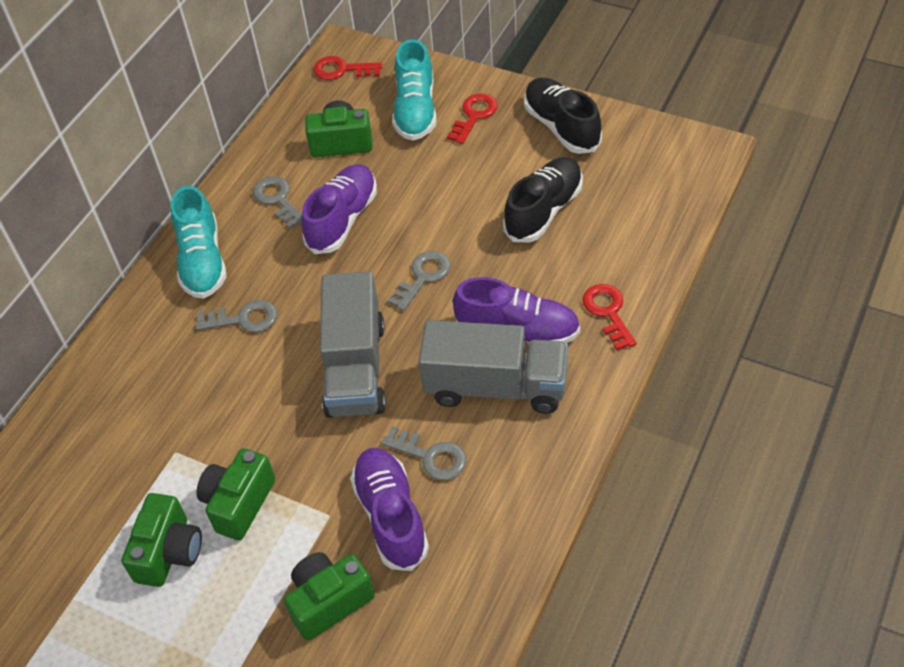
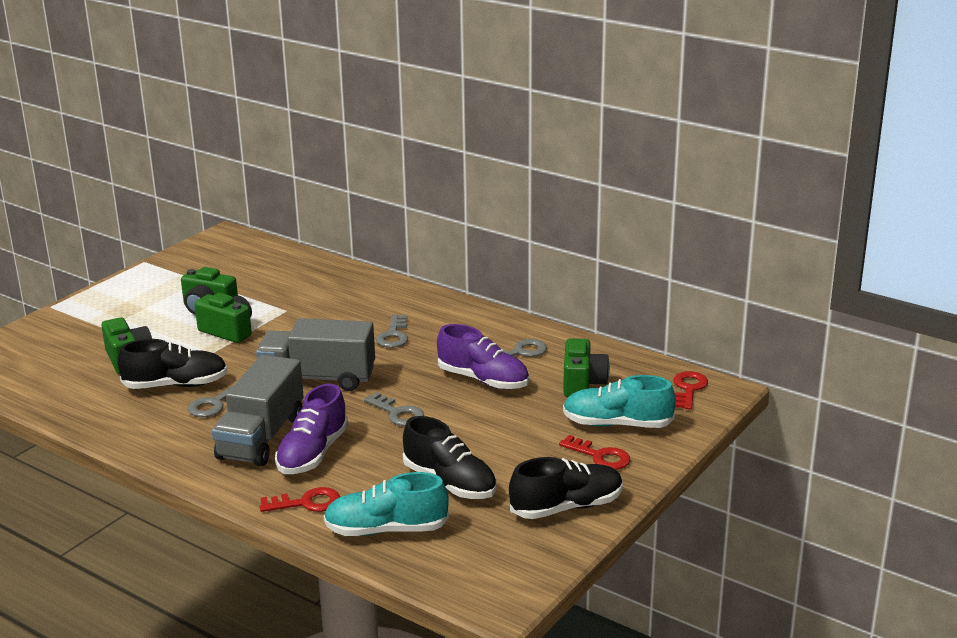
camera: 95 degrees right, 25 degrees down
(202, 261) = (463, 320): turquoise shoe -> turquoise shoe (386, 530)
(391, 516) = (176, 385): purple shoe -> black shoe

